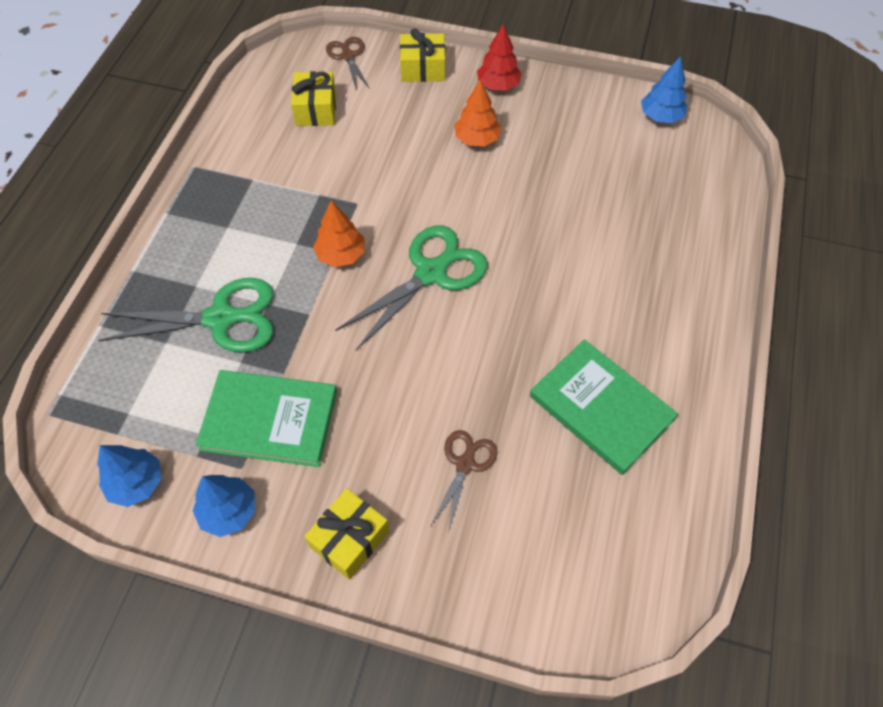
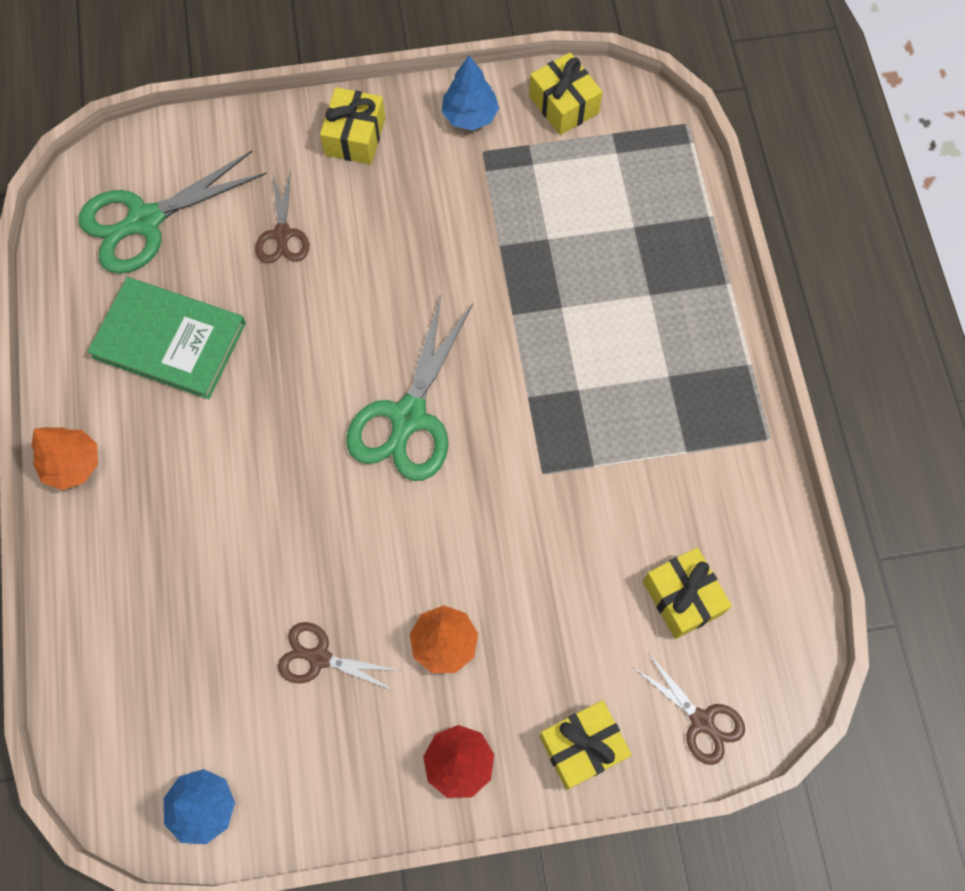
camera: 155 degrees right, 10 degrees up
(136, 483) = (563, 105): blue tree -> yellow gift
(221, 318) = (598, 272): green scissors -> green scissors (145, 221)
(269, 420) = (484, 199): green book -> none
(341, 254) = (520, 397): orange tree -> orange tree (72, 464)
(561, 159) = (319, 658): none -> brown scissors

